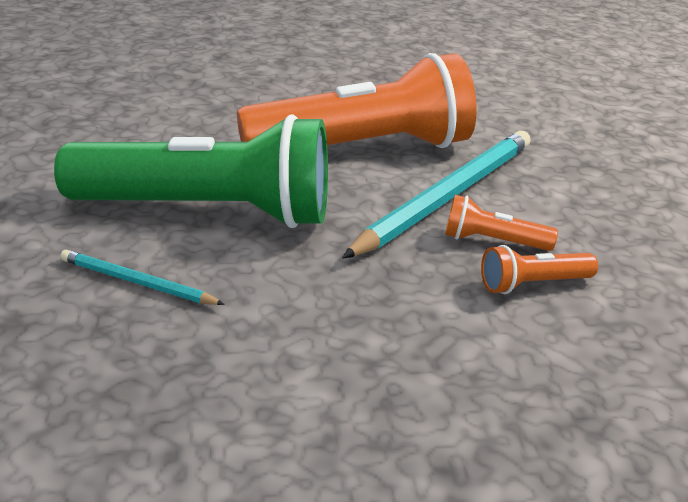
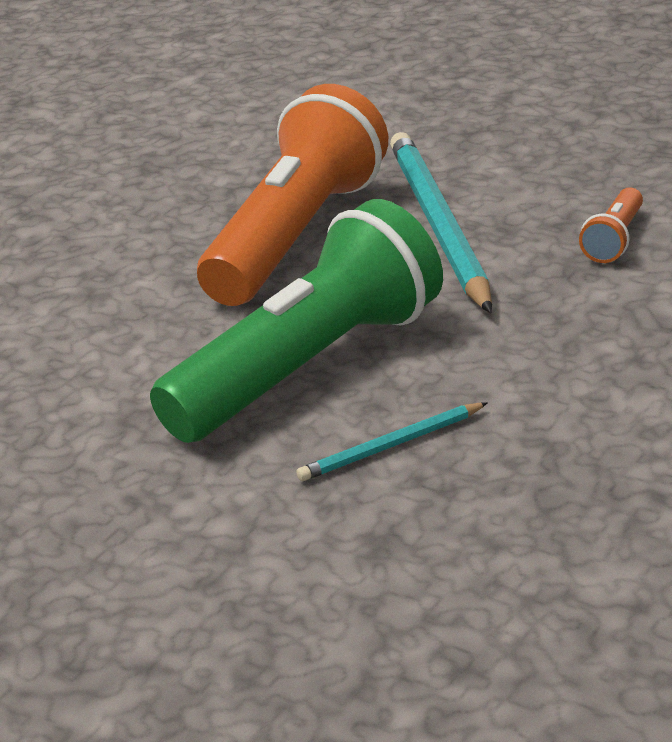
camera: 45 degrees left, 0 degrees up
(492, 241) = (534, 232): orange flashlight -> none

